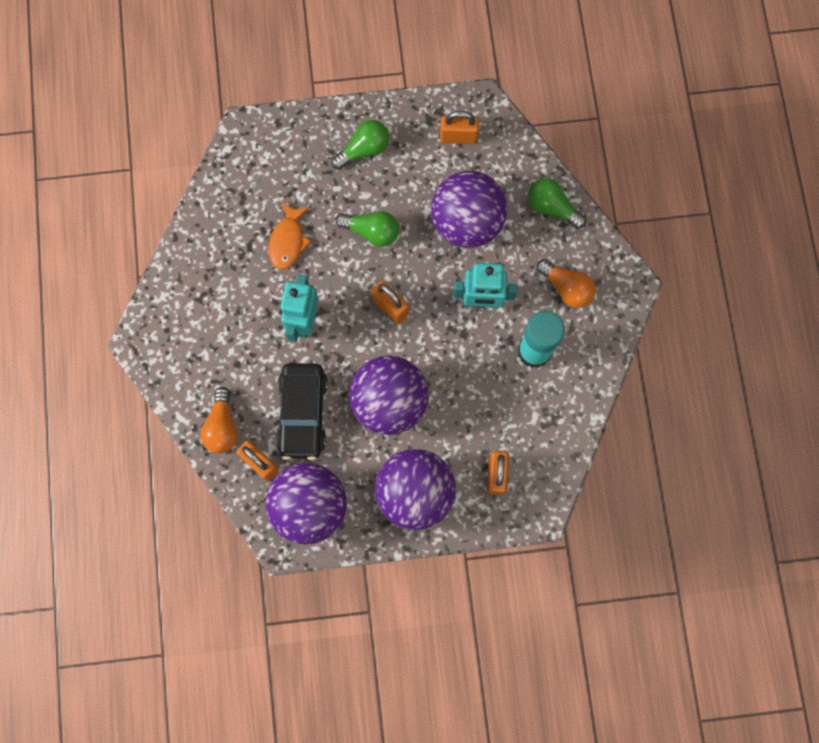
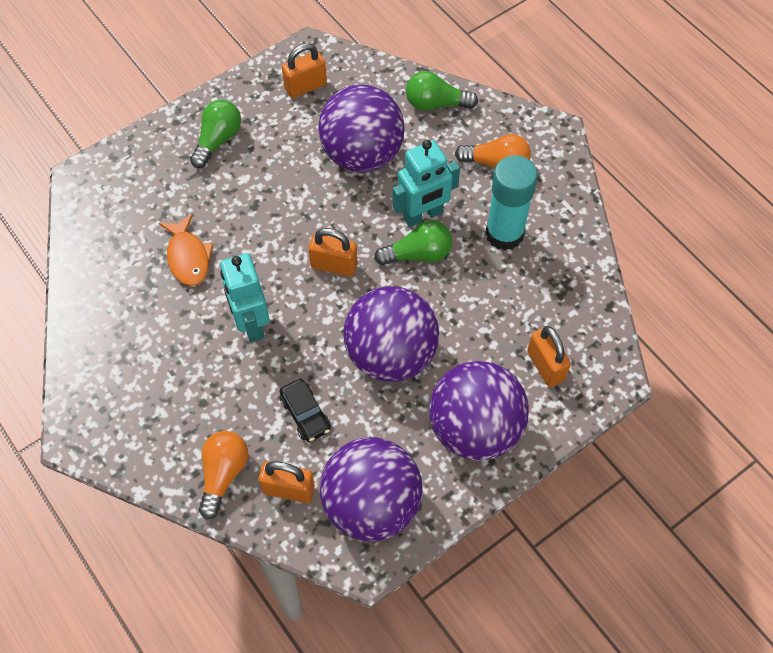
camera: 30 degrees left, 15 degrees down
(222, 426) = (223, 474): orange light bulb -> orange light bulb turned 135 degrees counterclockwise
(303, 414) = (305, 414): black car -> black car, size x0.55
(371, 231) = (271, 207): green light bulb -> green light bulb (418, 254)

